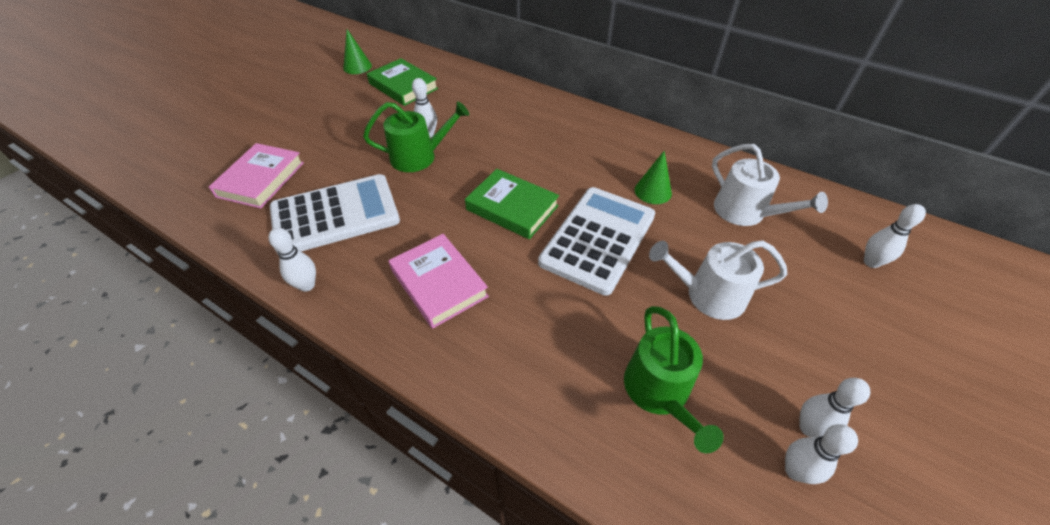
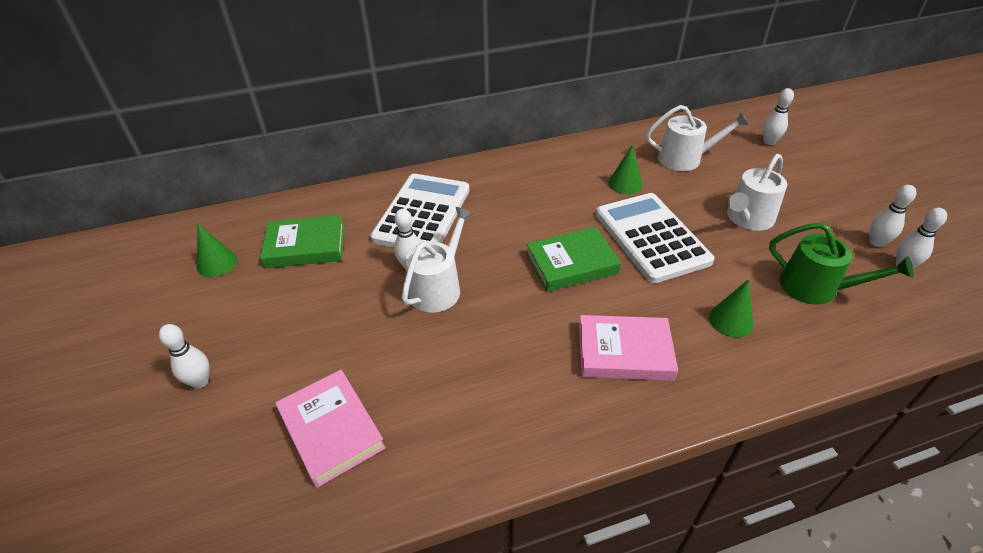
camera: 50 degrees left, 5 degrees down
(307, 285) = (548, 451): white bowling pin -> white bowling pin (200, 381)
(335, 215) = (463, 387): white calculator -> white calculator (422, 214)
(419, 157) = (438, 287): green watering can -> white watering can
(542, 339) = (731, 320): none -> green cone

